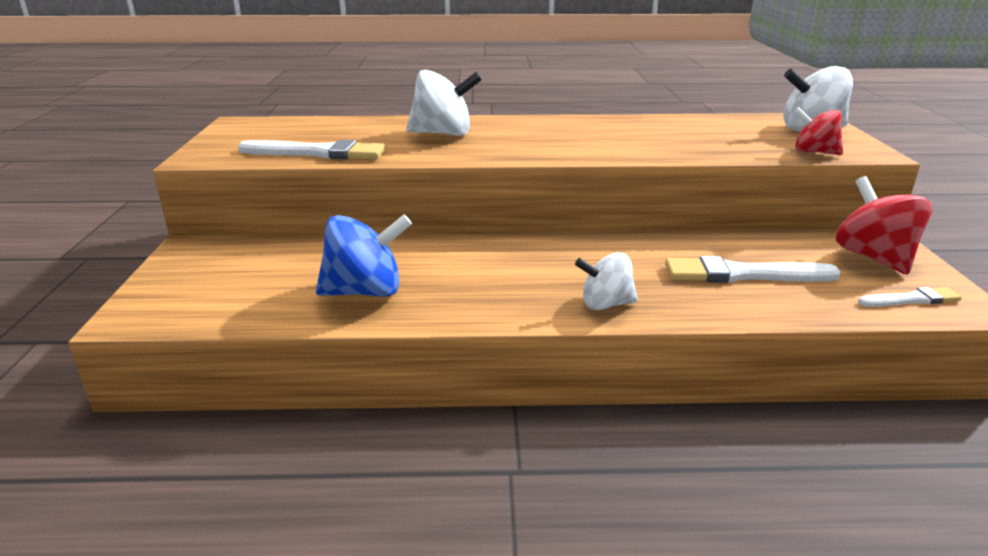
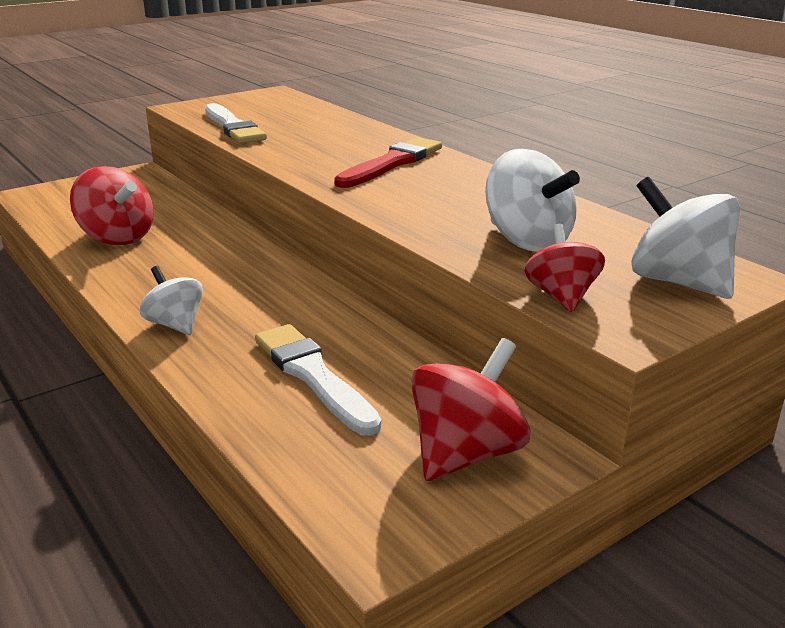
camera: 55 degrees right, 0 degrees up
(365, 291) = (117, 237): blue spinning top -> red spinning top
(443, 134) = (343, 144): white spinning top -> white spinning top (527, 241)
(518, 132) = (392, 163): none -> red brush
(911, 299) = (356, 495): white brush -> none

